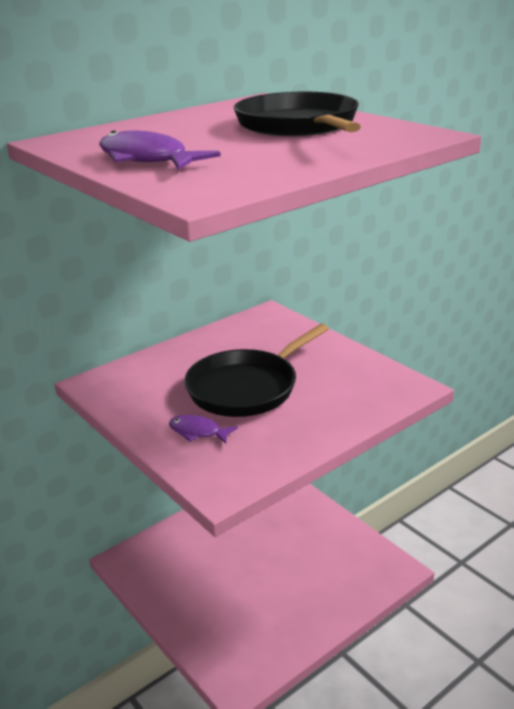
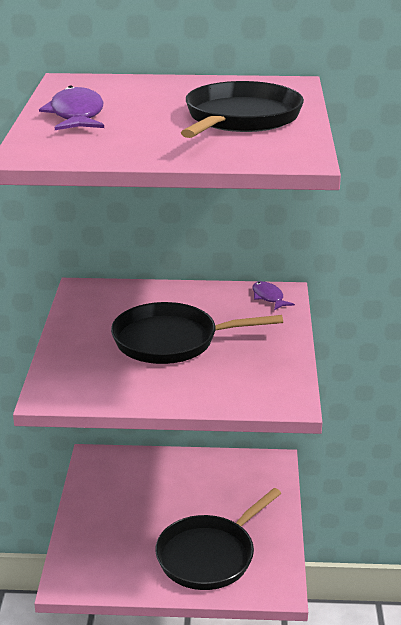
camera: 40 degrees right, 0 degrees up
(198, 432) = (92, 354): purple fish -> purple fish (268, 297)
(318, 578) = (209, 555): none -> black pan

